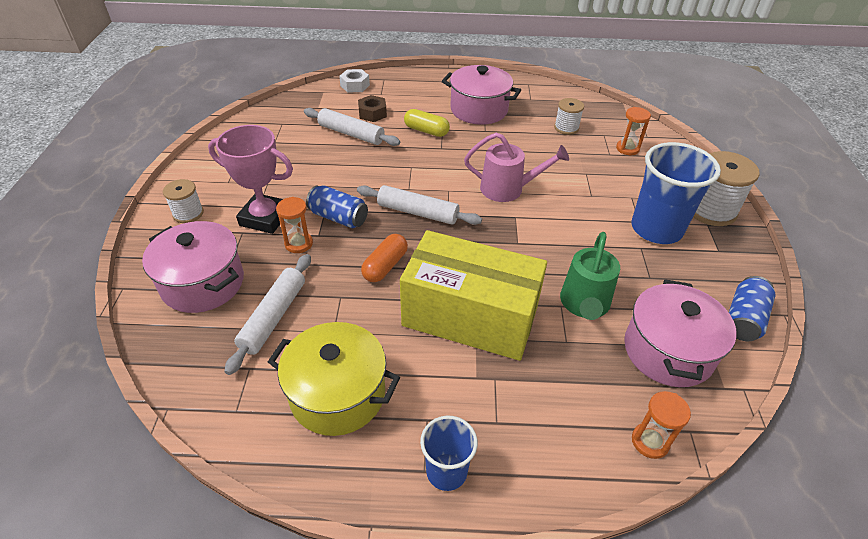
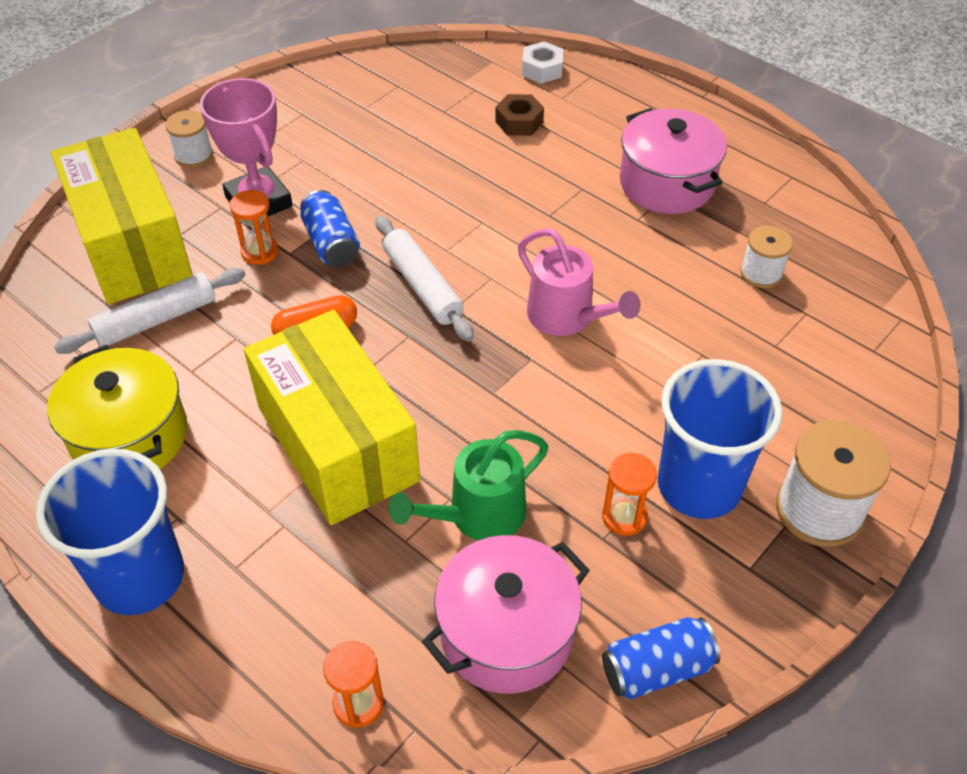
camera: 40 degrees right, 5 degrees up
(203, 283) = (132, 244): pink pot -> yellow box
(351, 134) = (461, 139): white rolling pin -> none
(426, 131) = (558, 181): yellow capsule -> none
(446, 471) = (140, 577): blue cup -> blue cup, size x1.79
(627, 149) = (814, 353): orange hourglass -> orange hourglass (624, 516)

